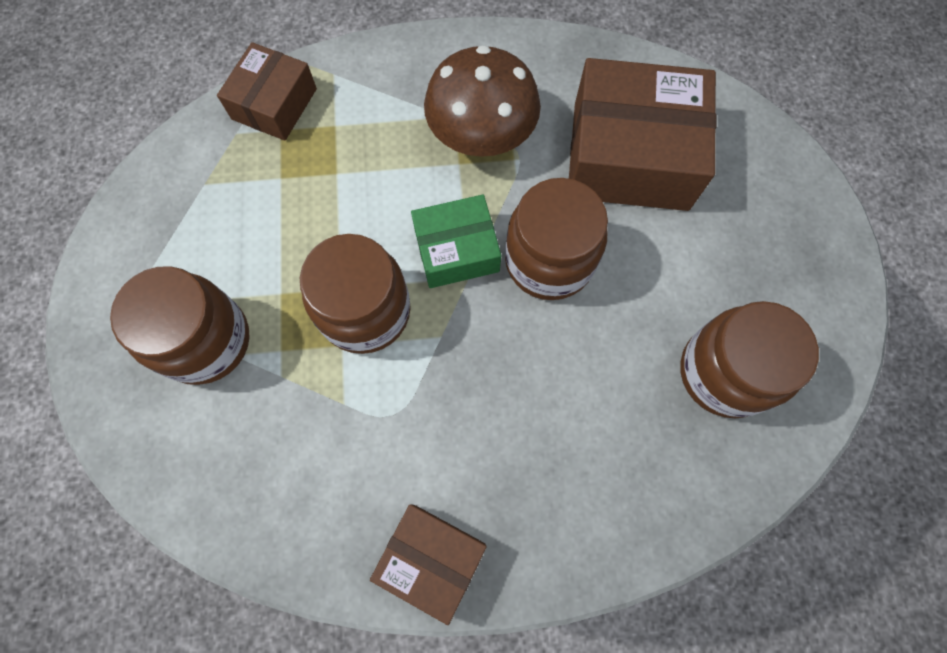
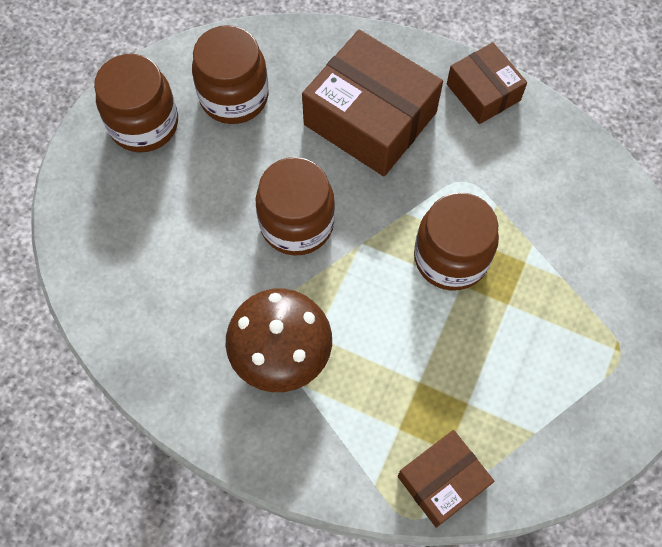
camera: 150 degrees left, 5 degrees down
(206, 341) = (578, 297): brown jar -> brown jar (144, 124)
(456, 250) = (359, 267): green box -> none
(630, 156) = (179, 269): brown box -> brown box (370, 118)

